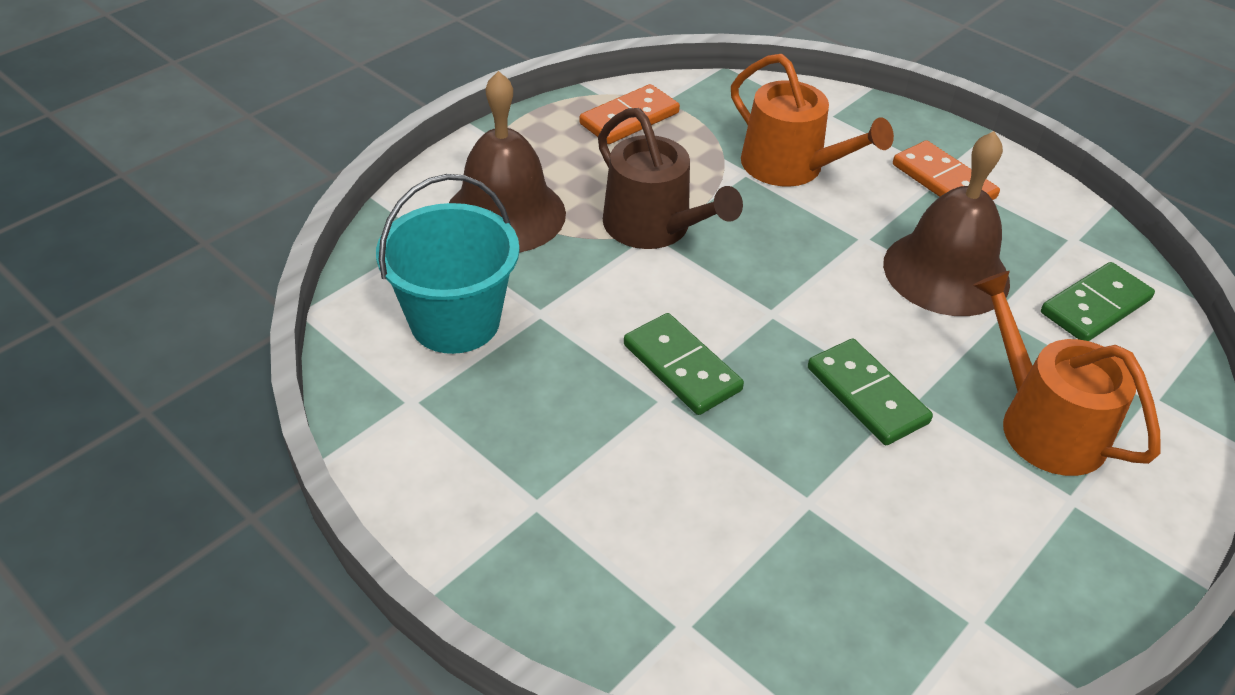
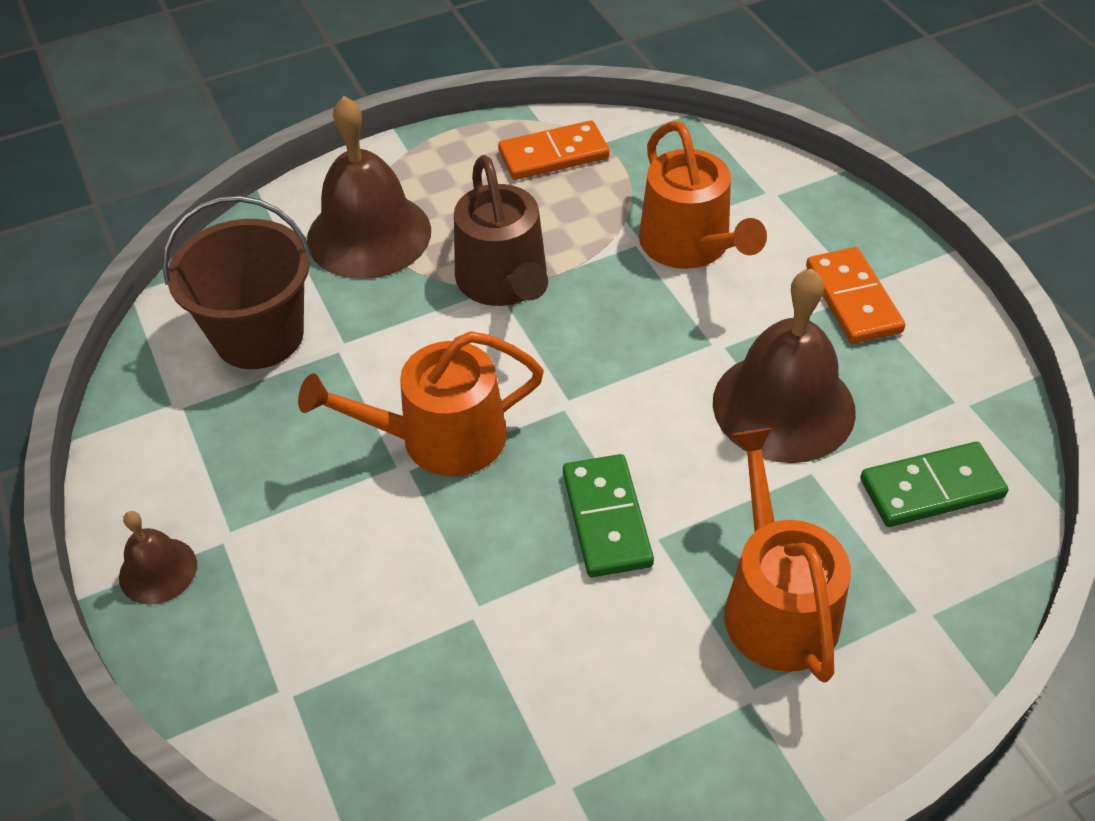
camera: 25 degrees right, 5 degrees up
(455, 321) = (259, 336): turquoise bucket -> brown bucket
(488, 554) = (158, 570): none -> brown bell
(682, 367) = (440, 438): green domino -> orange watering can

